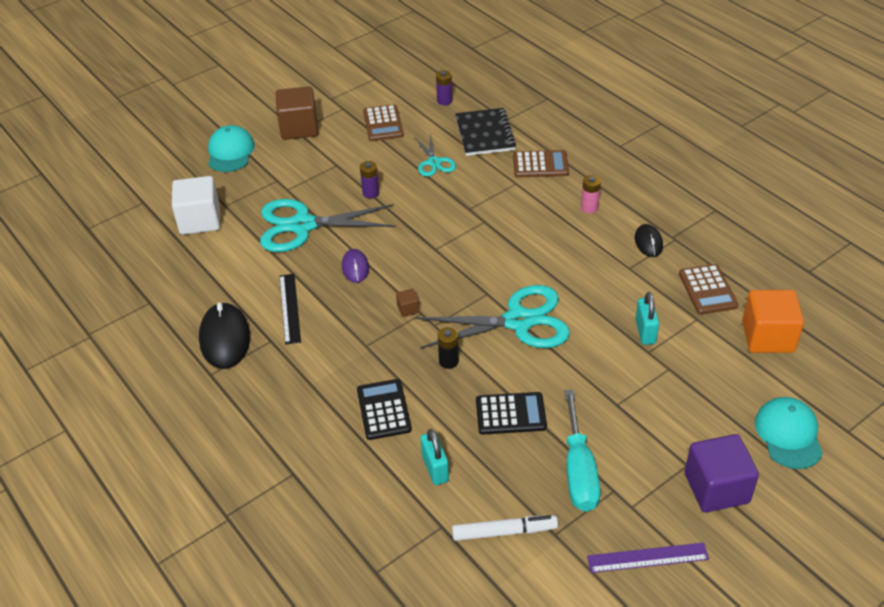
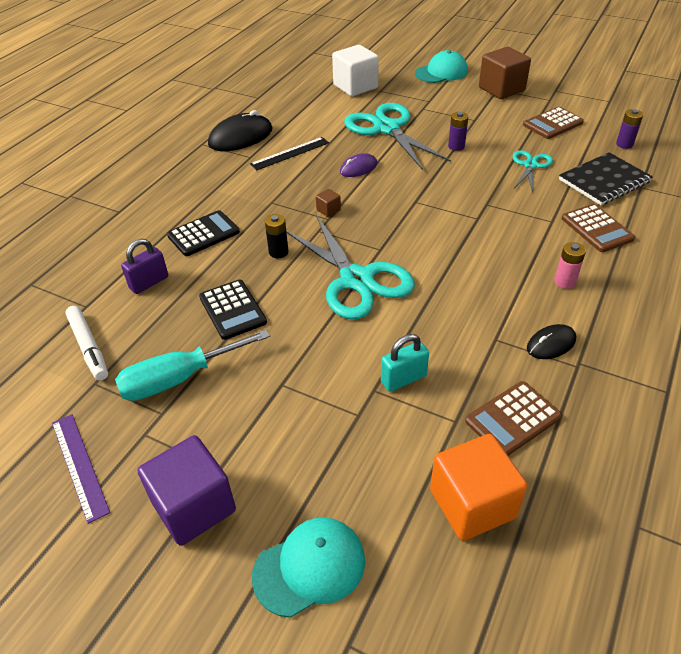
camera: 65 degrees right, 0 degrees up
(434, 162) = (530, 165): turquoise scissors -> turquoise scissors turned 150 degrees clockwise
(435, 468) = (149, 283): turquoise padlock -> purple padlock

